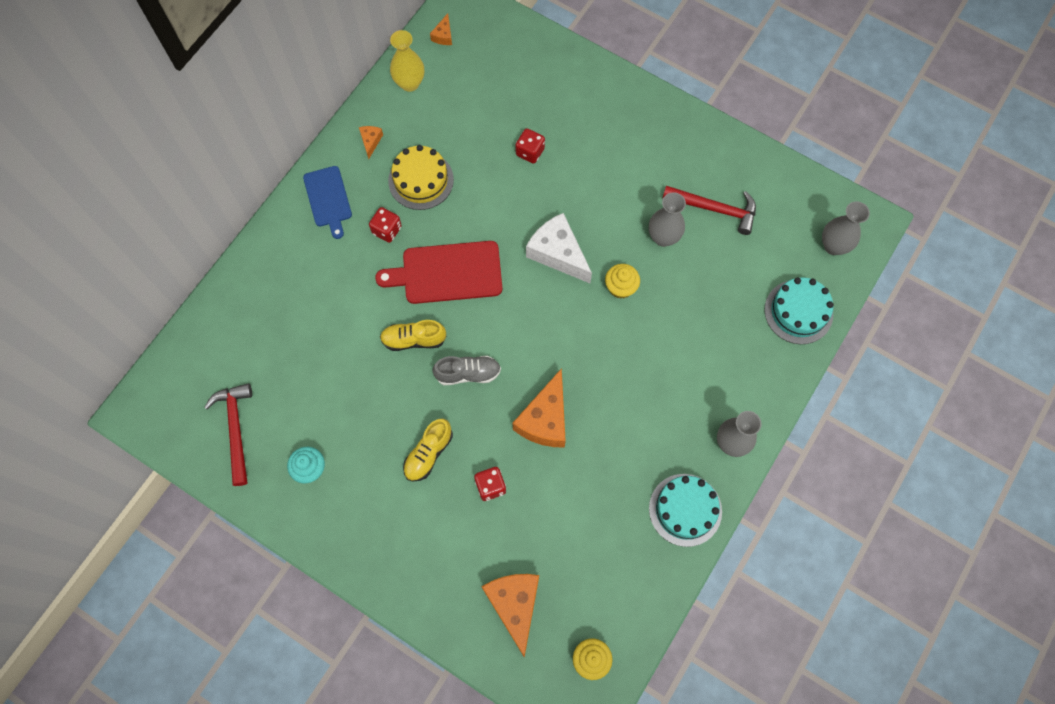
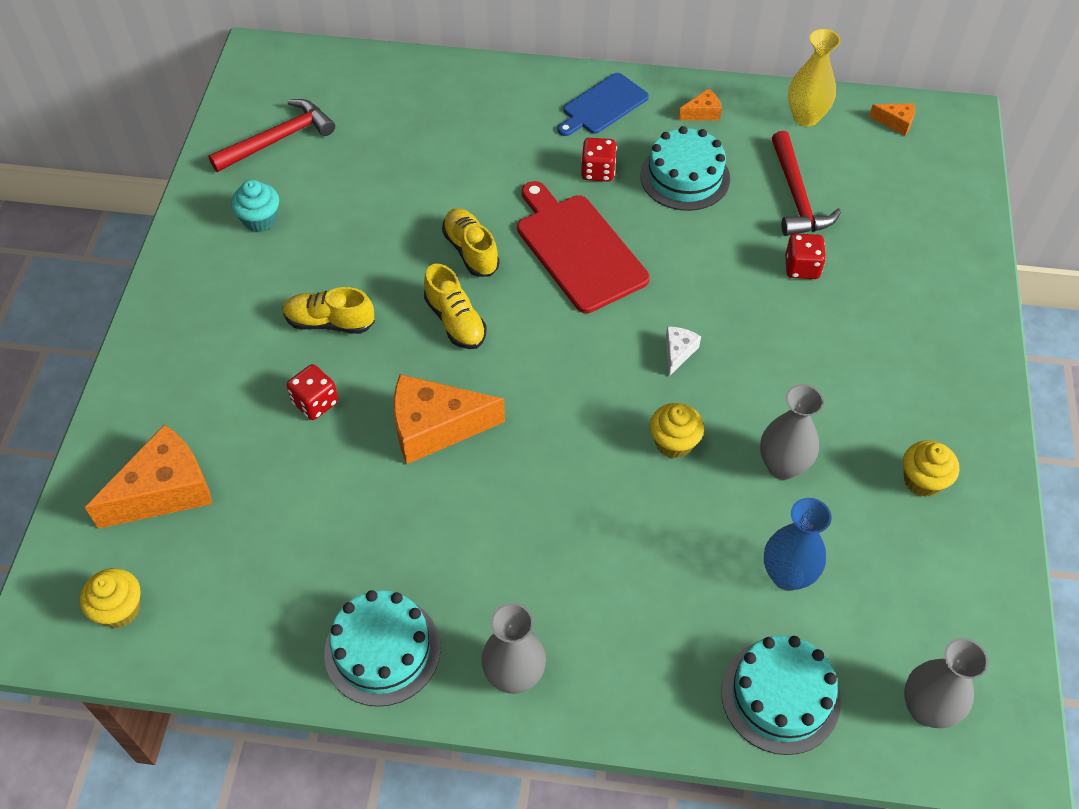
camera: 65 degrees right, 15 degrees down
(421, 180) = (685, 177): yellow cake -> turquoise cake
(443, 35) = (895, 123): orange cheese -> orange cheese turned 150 degrees counterclockwise
(468, 373) = (455, 321): grey shoe -> yellow shoe
(558, 253) = (678, 352): white cheese -> white cheese, size x0.46
(705, 171) = (922, 480): none -> yellow cupcake
(715, 209) = (872, 516): red hammer -> red hammer (796, 196)
(732, 271) = (787, 575): none -> blue vase

